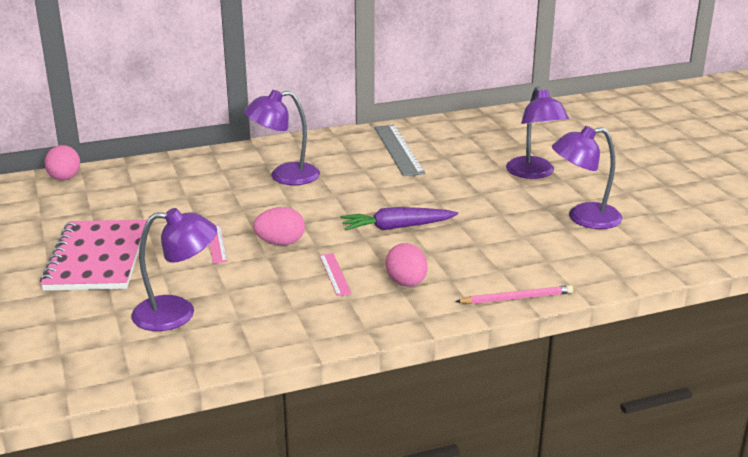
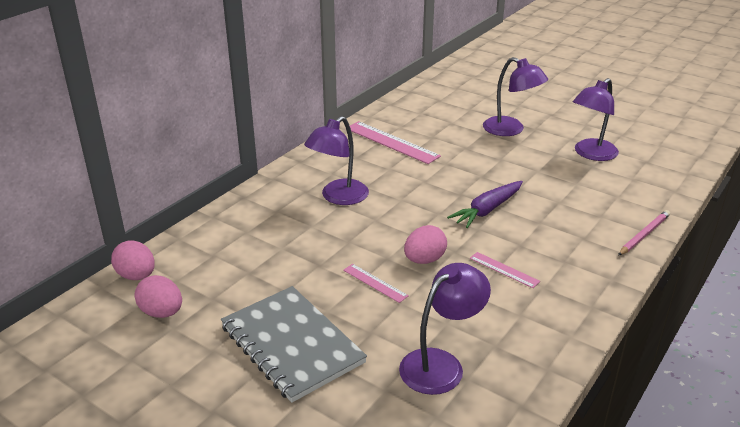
camera: 35 degrees left, 5 degrees up
(97, 258) = (292, 344): pink notebook -> grey notebook
(398, 150) = (391, 142): grey ruler -> pink ruler
(406, 283) = (562, 254): pink egg -> pink egg (162, 312)

